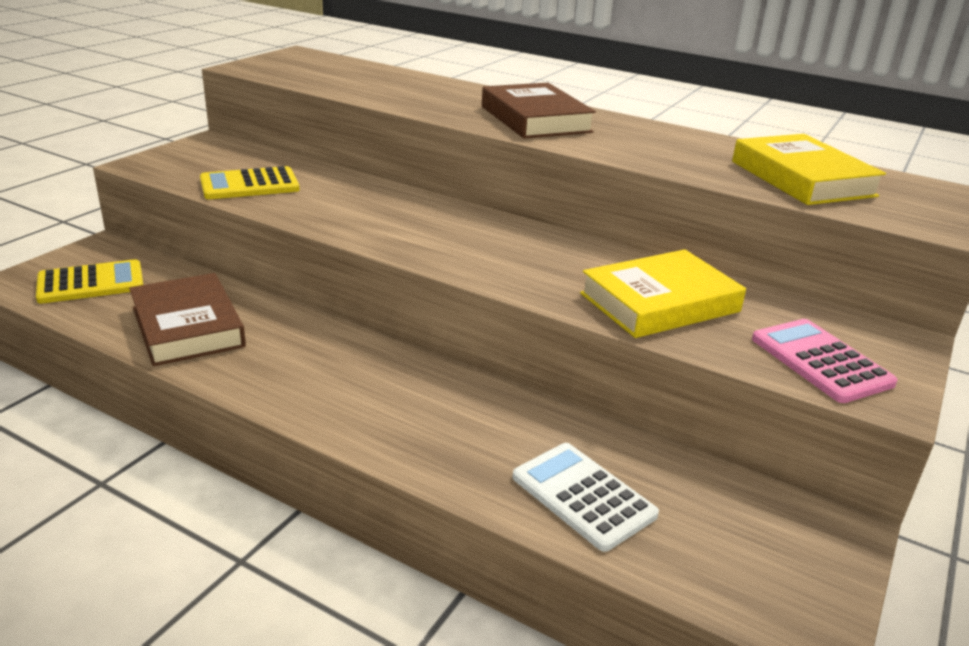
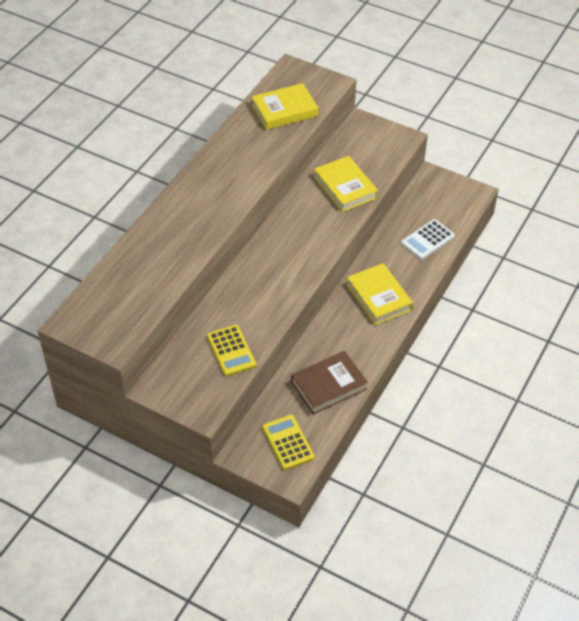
camera: 90 degrees left, 20 degrees up
(396, 401) = (378, 297): none -> yellow book
(535, 119) = (210, 197): brown book -> none
(820, 361) = (383, 148): pink calculator -> none

